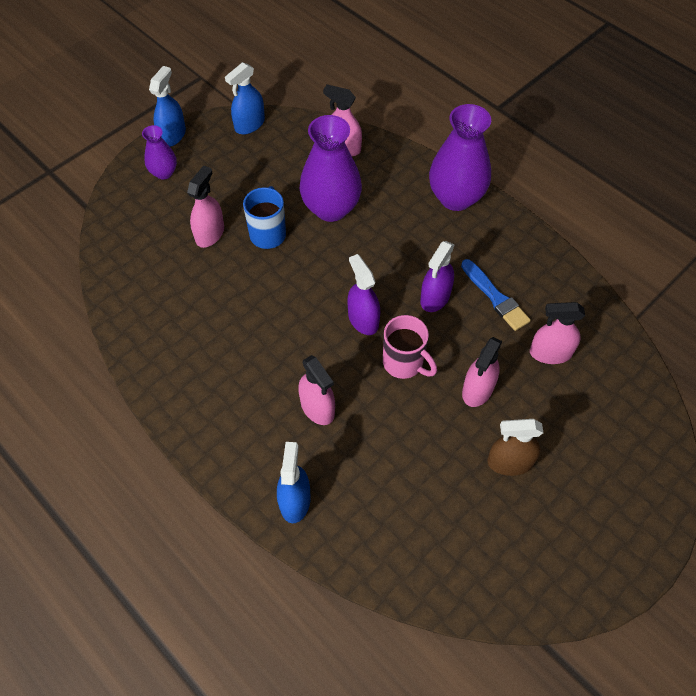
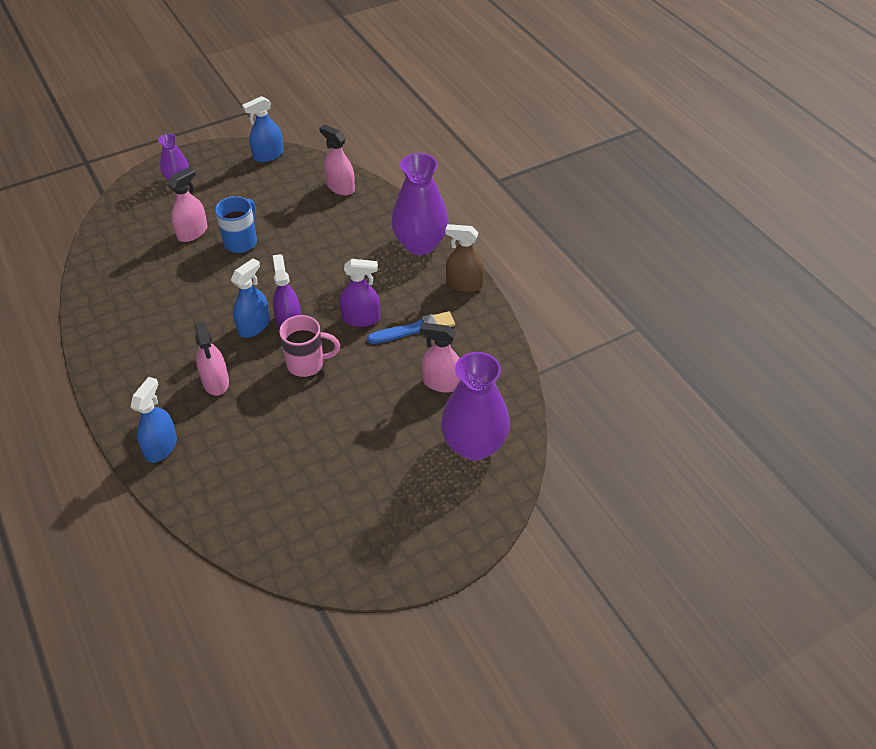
camera: 15 degrees right, 10 degrees down
(172, 135) = (199, 152): blue spray bottle -> blue spray bottle (254, 326)
(331, 208) = (305, 232): purple vase -> purple vase (474, 445)
(404, 363) = (307, 364): pink mug -> pink mug turned 60 degrees counterclockwise
(435, 297) = (361, 318): purple spray bottle -> purple spray bottle turned 135 degrees counterclockwise
(477, 390) = (361, 397): pink spray bottle -> none
(495, 297) = (415, 329): blue brush -> blue brush turned 90 degrees counterclockwise
(509, 462) = (360, 460): brown spray bottle -> brown spray bottle (464, 284)

